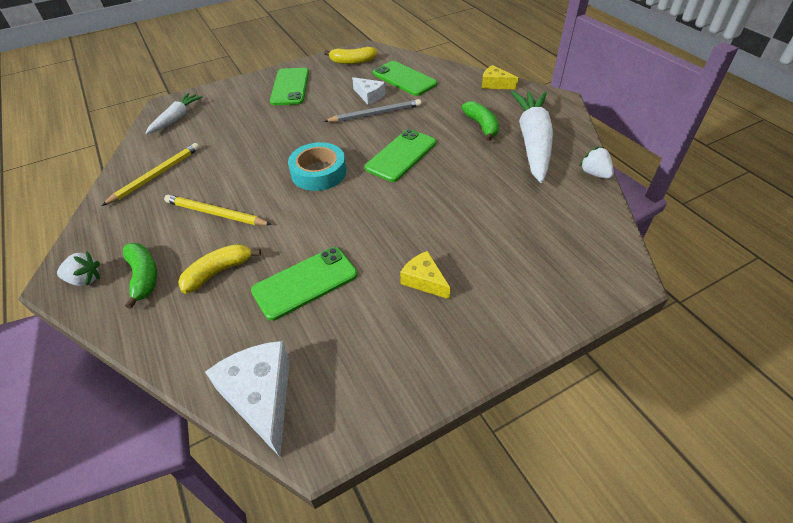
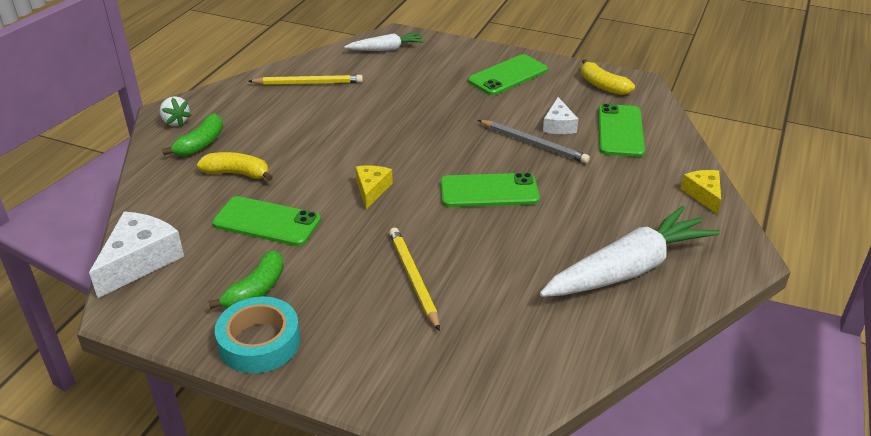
camera: 50 degrees right, 10 degrees down
(216, 214) = (297, 135): yellow pencil -> yellow pencil (413, 279)
(318, 172) = (406, 157): turquoise tape -> turquoise tape (259, 342)
(424, 280) = (333, 287): yellow cheese -> yellow cheese (372, 190)
(481, 126) = (608, 220): green banana -> green banana (256, 290)
(594, 173) = (629, 340): white strawberry -> none

